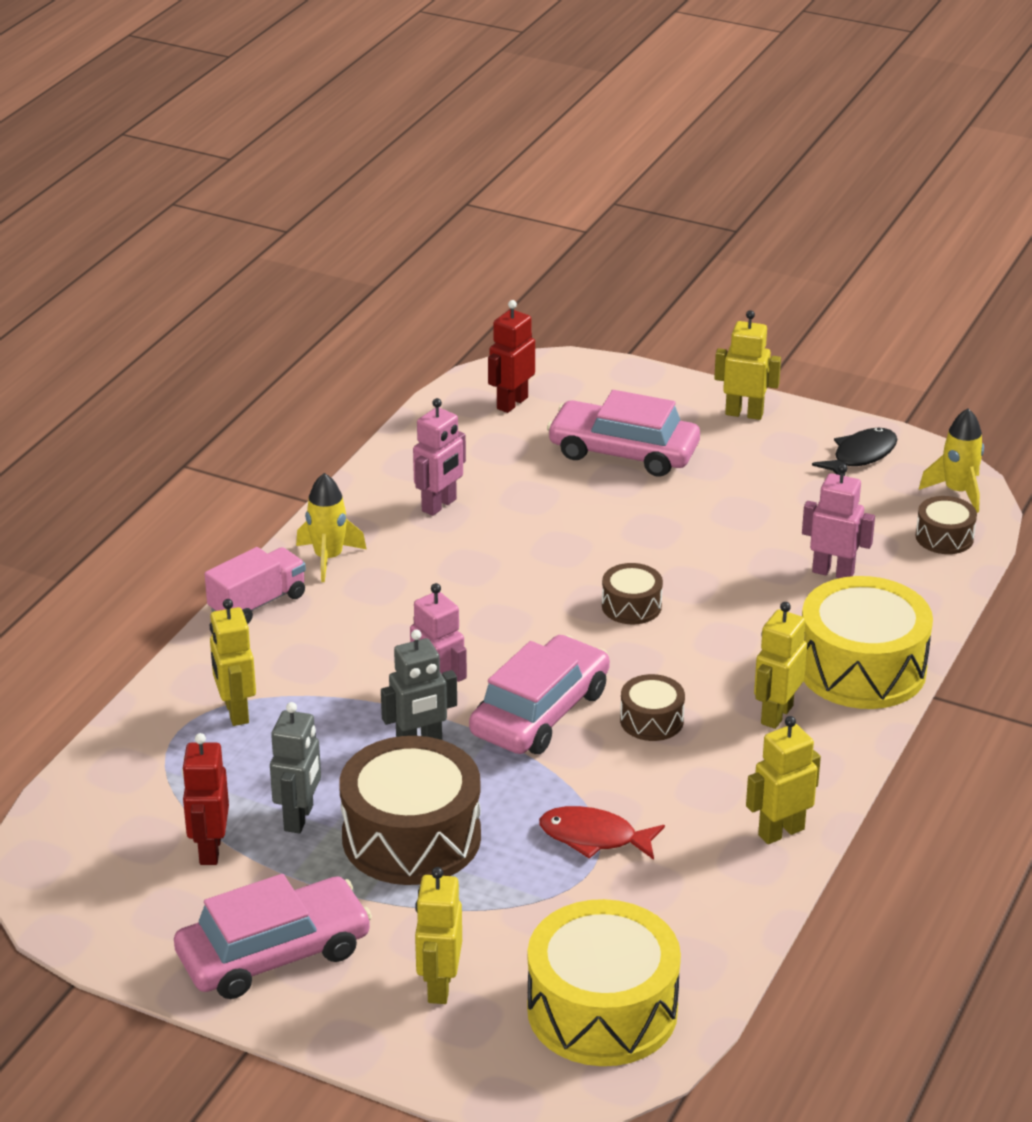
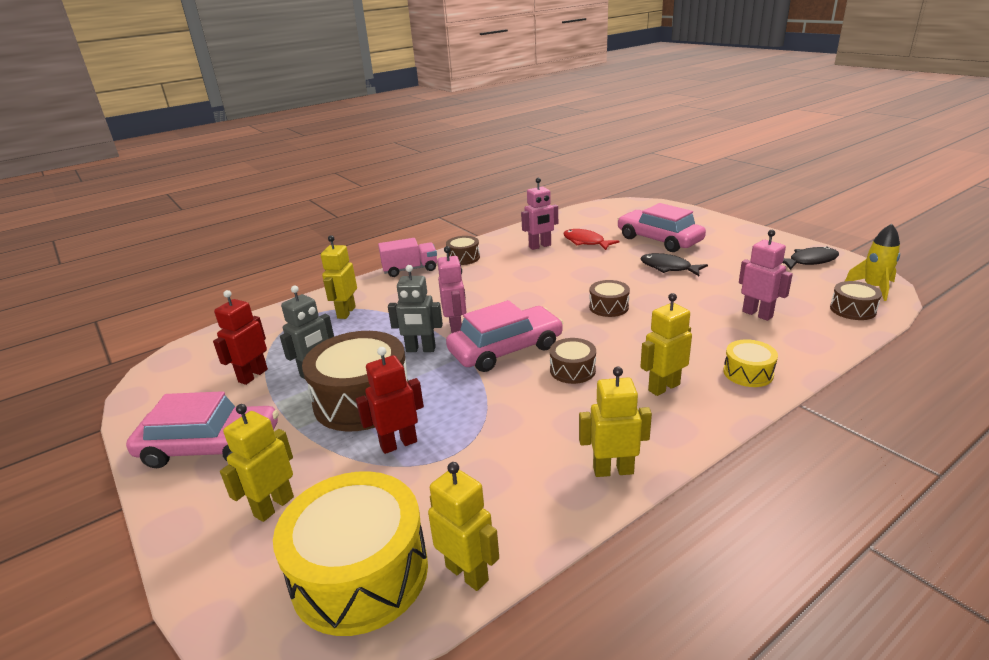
camera: 30 degrees right, 5 degrees down
(328, 558) = (463, 258): yellow rocket -> brown drum
(511, 403) = (613, 214): red robot -> red robot (398, 444)
(594, 837) = (473, 433): red fish -> red fish (586, 242)
(672, 511) = (668, 268): none -> black fish
(744, 413) = (743, 234): yellow robot -> yellow robot (467, 573)
(862, 668) = (748, 373): yellow drum -> yellow drum, size x0.48

